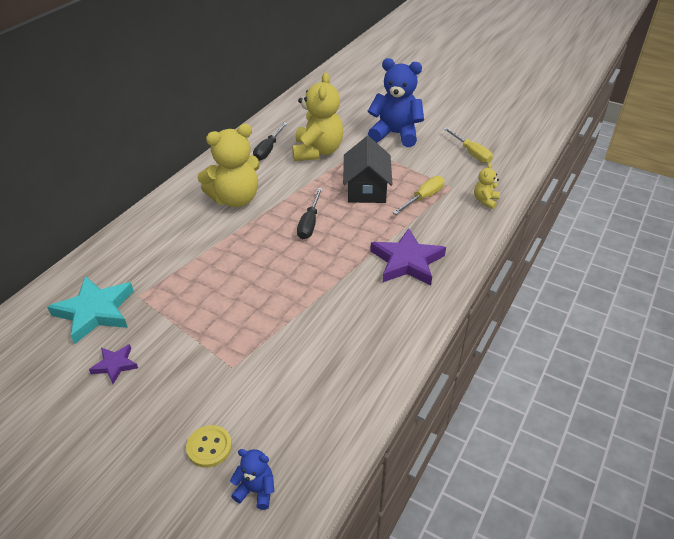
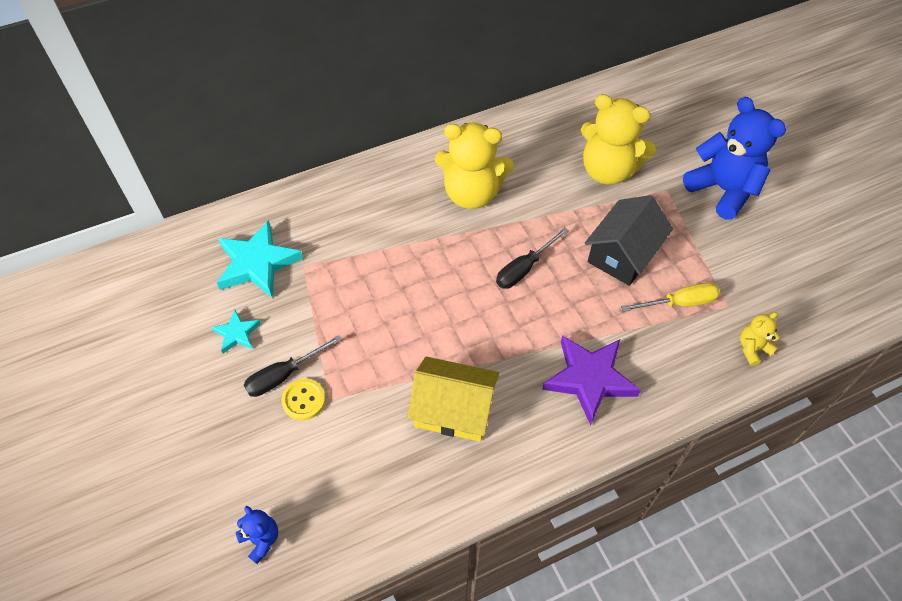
camera: 35 degrees right, 15 degrees up
(115, 365) = (237, 333): purple star -> turquoise star
(209, 447) = (254, 470): yellow button -> yellow button (304, 400)
(268, 150) = (555, 140): black screwdriver -> black screwdriver (284, 375)
(317, 151) = (608, 170): yellow teddy bear -> yellow teddy bear turned 75 degrees clockwise
(333, 324) = (454, 409): none -> yellow house
(471, 153) = (797, 268): yellow screwdriver -> none

